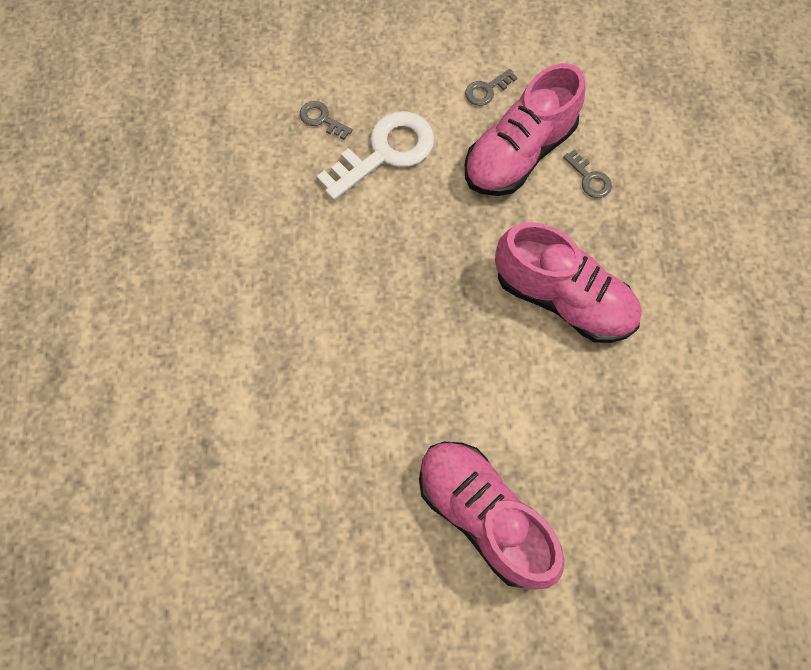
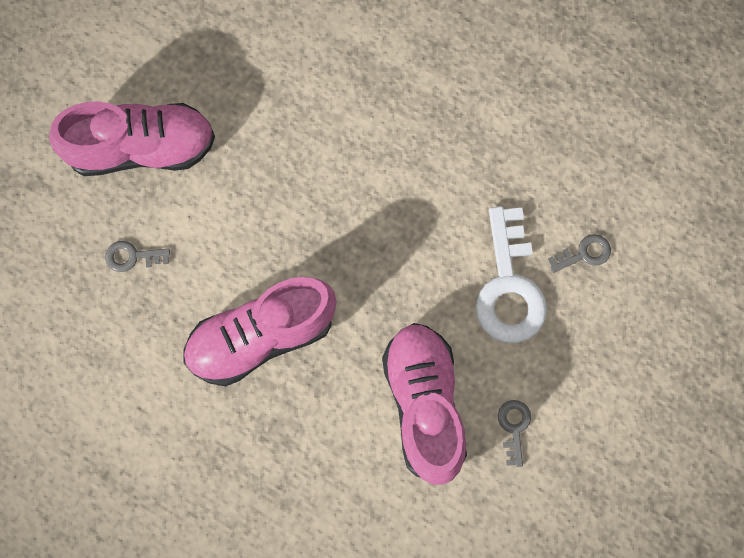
camera: 125 degrees right, 5 degrees up
(589, 178) = (354, 451): grey key -> grey key (132, 256)

